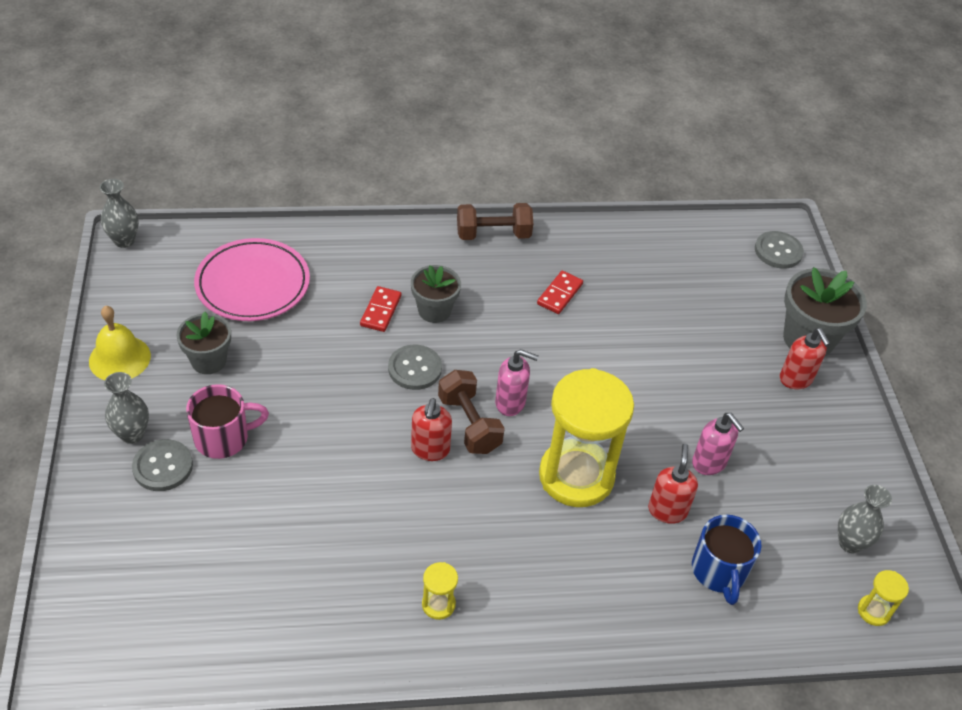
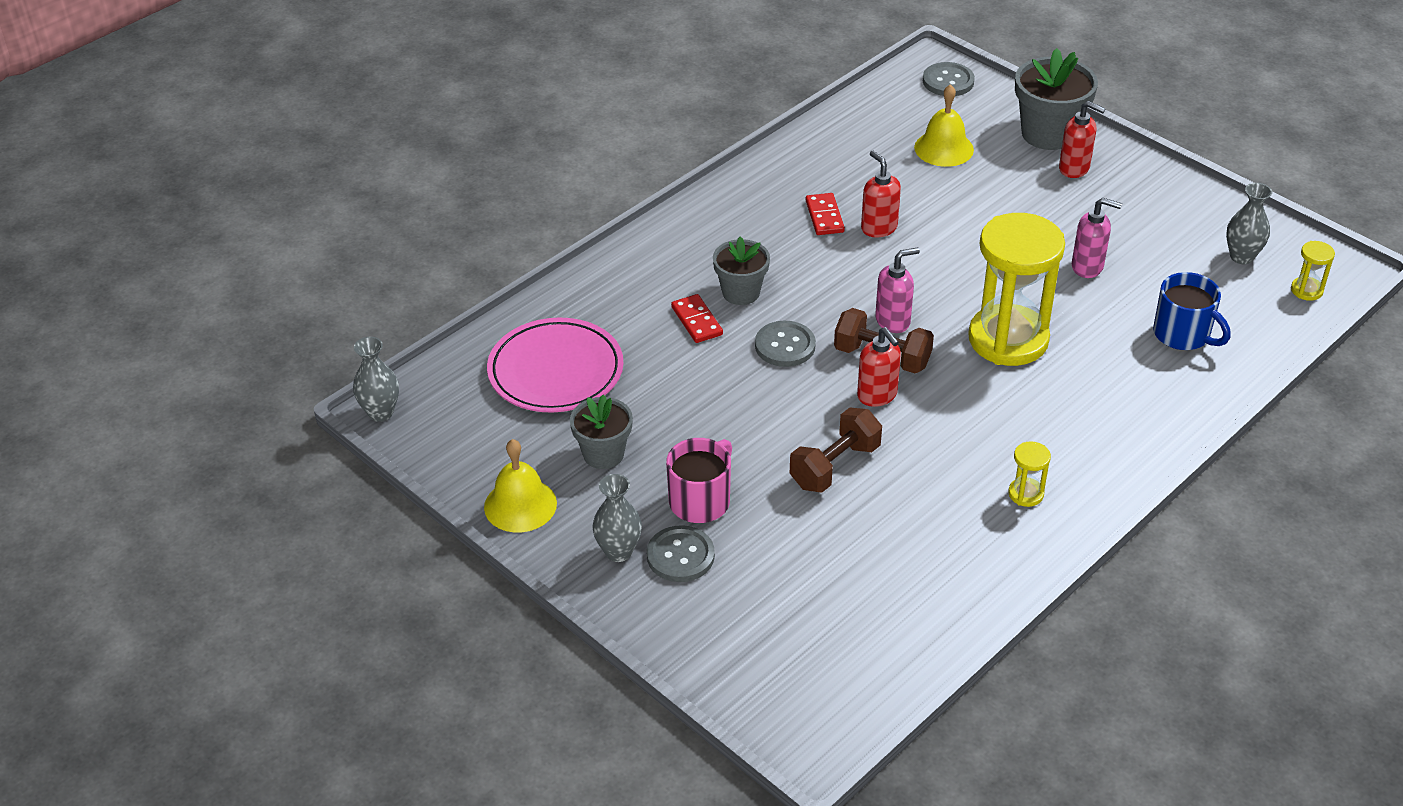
camera: 35 degrees left, 5 degrees down
(493, 234) = (709, 203): brown dumbbell -> brown dumbbell (835, 466)
(667, 510) = (1099, 318): red soap dispenser -> red soap dispenser (878, 228)
(711, 299) = (944, 148): none -> yellow bell

